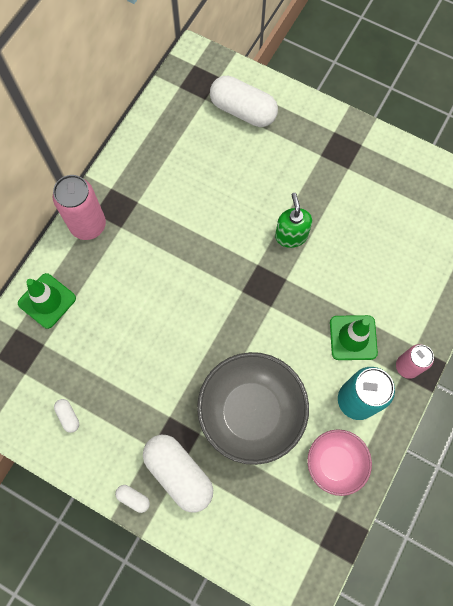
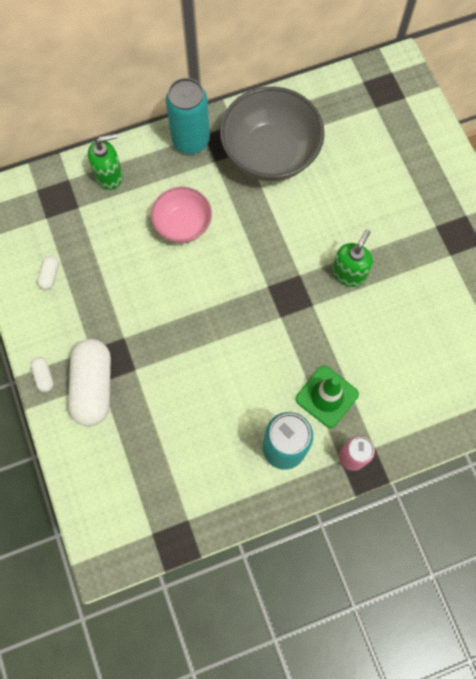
camera: 40 degrees right, 0 degrees up
(47, 301) = (109, 175): green traffic cone -> green soap dispenser
(88, 225) = (191, 140): pink can -> turquoise can
(243, 111) = (400, 140): white capsule -> none
(251, 412) = (190, 387): grey bowl -> grey bowl (270, 153)
(335, 463) = (221, 482): pink bowl -> pink bowl (183, 225)

